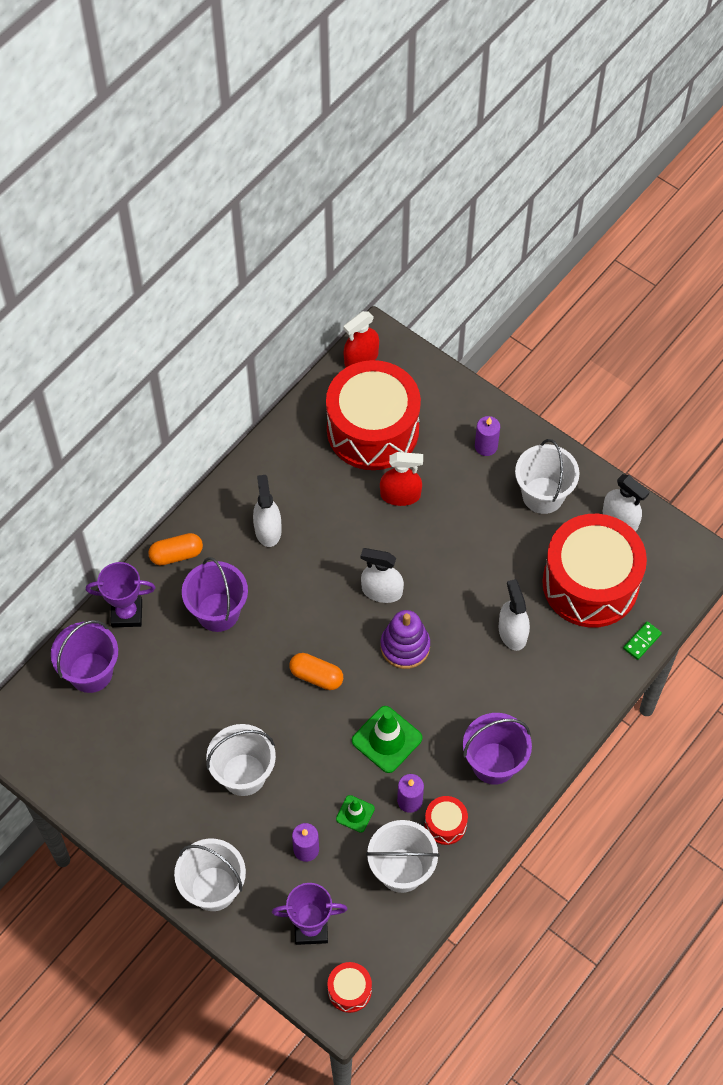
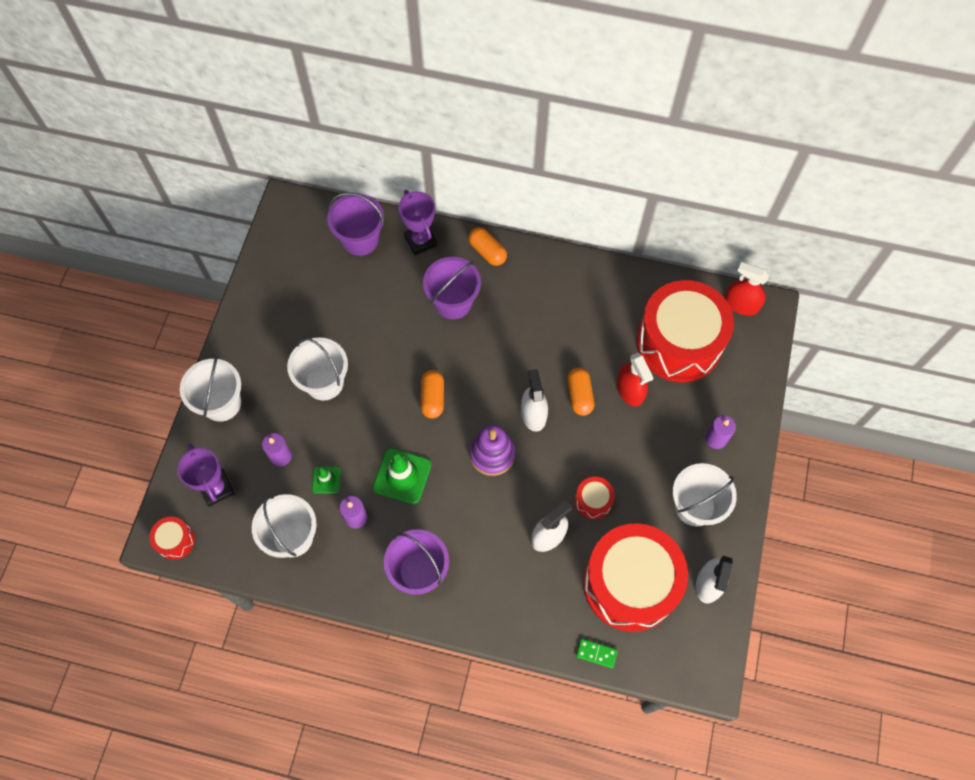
camera: 65 degrees right, 5 degrees up
(268, 530) = (543, 305): white spray bottle -> none
(383, 541) = (579, 395): none -> orange capsule
(445, 824) = (347, 555): red drum -> red drum (593, 501)

